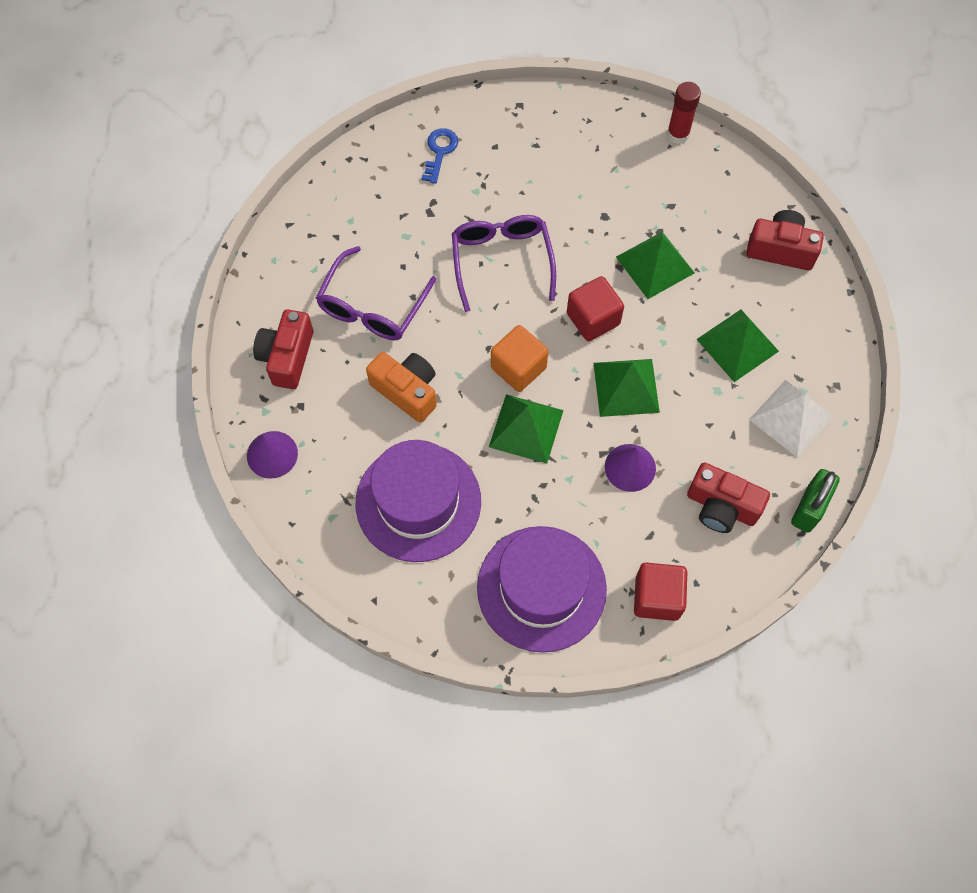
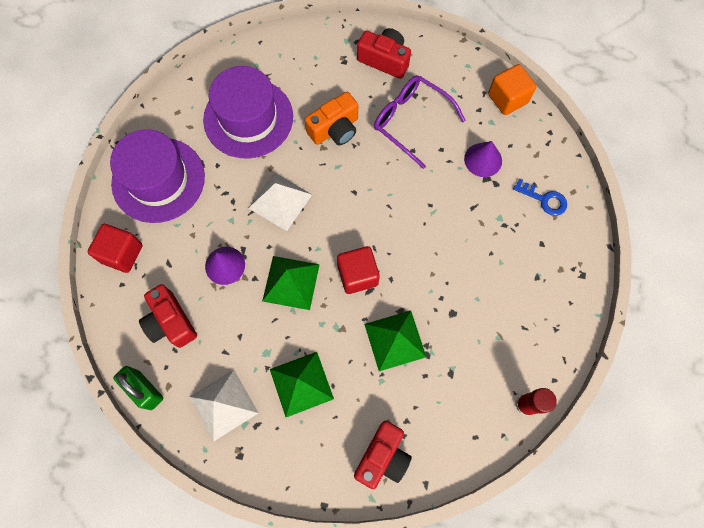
camera: 105 degrees right, 5 degrees up
(272, 454) = (313, 39): purple cone -> purple cone (483, 159)
(502, 261) = (428, 220): purple glasses -> none
(518, 368) = (331, 208): orange cube -> orange cube (507, 98)
(526, 428) = (280, 201): green pyramid -> white pyramid
(721, 507) = (170, 322): red camera -> red camera turned 75 degrees counterclockwise

